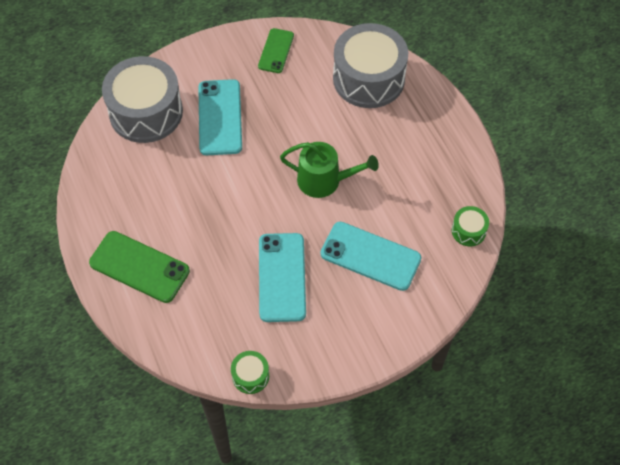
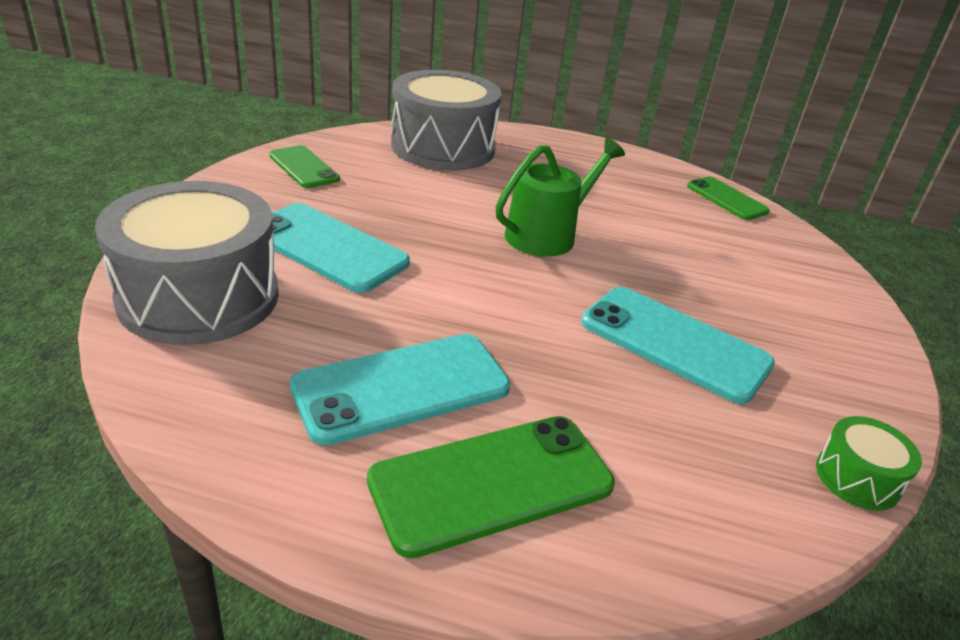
camera: 55 degrees left, 25 degrees down
(370, 256) = (705, 265): turquoise phone -> turquoise phone (402, 388)
(468, 231) = (726, 199): green drum -> green phone

